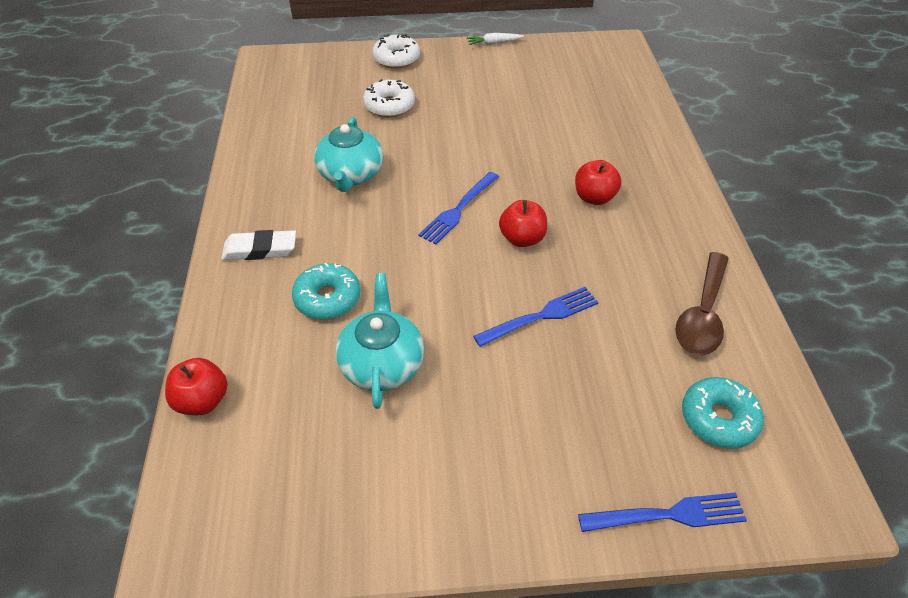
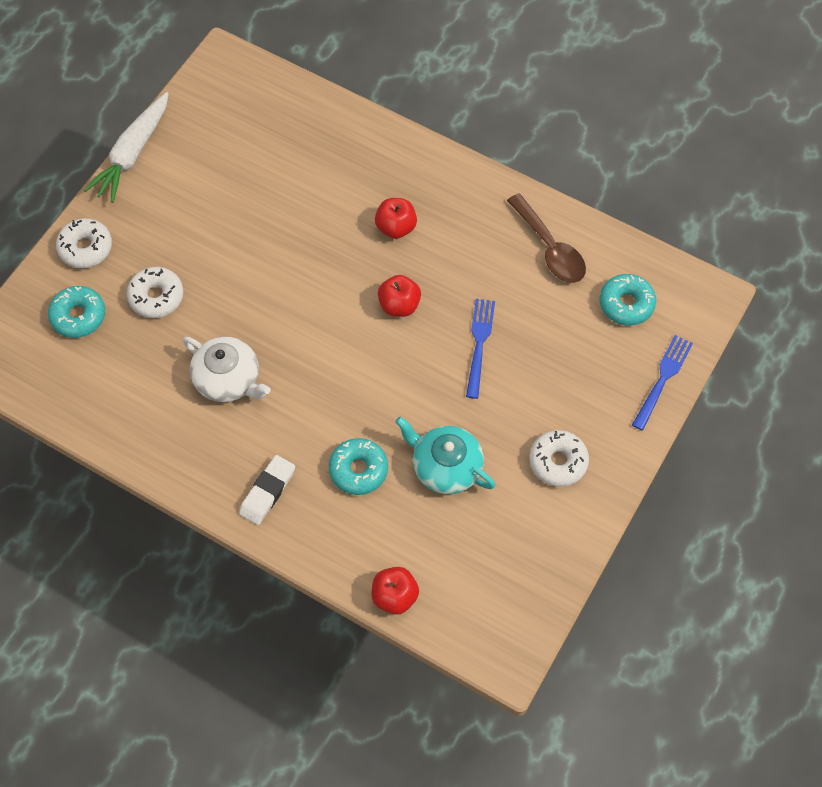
camera: 55 degrees left, 15 degrees up
(338, 80) = (78, 316): none -> turquoise donut
(351, 175) = (228, 379): turquoise teapot -> white teapot
(458, 209) = (334, 327): blue fork -> none
(467, 463) = (558, 462): none -> white donut
(494, 43) = (132, 154): white carrot -> white carrot, size x2.11

